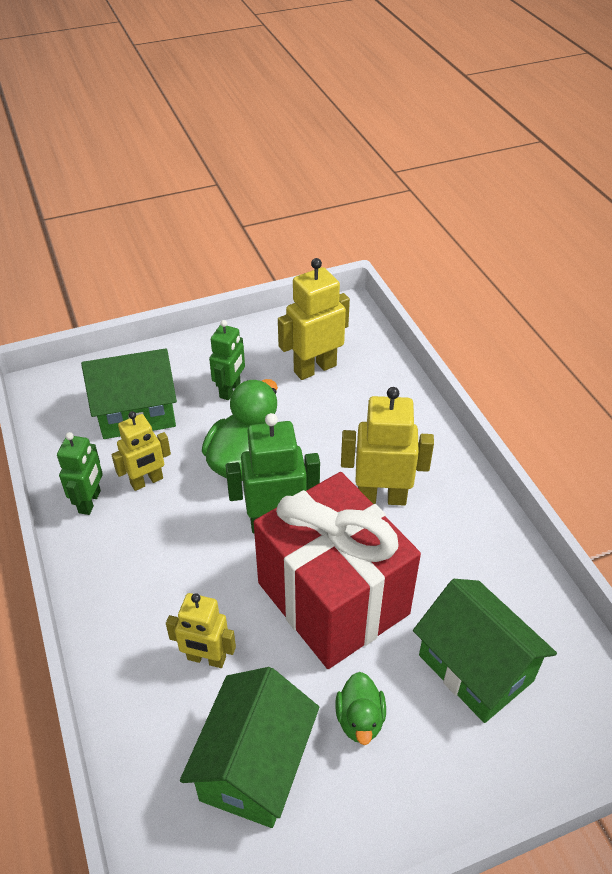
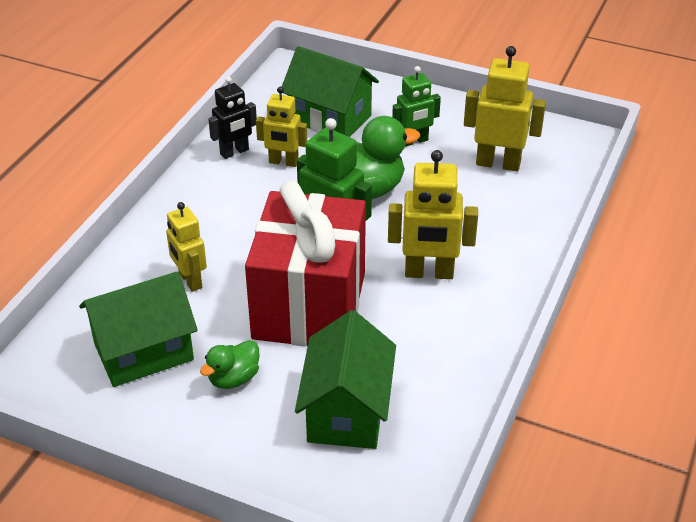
camera: 45 degrees right, 5 degrees down
(90, 502) = (234, 152): green robot -> black robot
(381, 497) = (429, 273): yellow robot -> yellow robot turned 135 degrees clockwise

